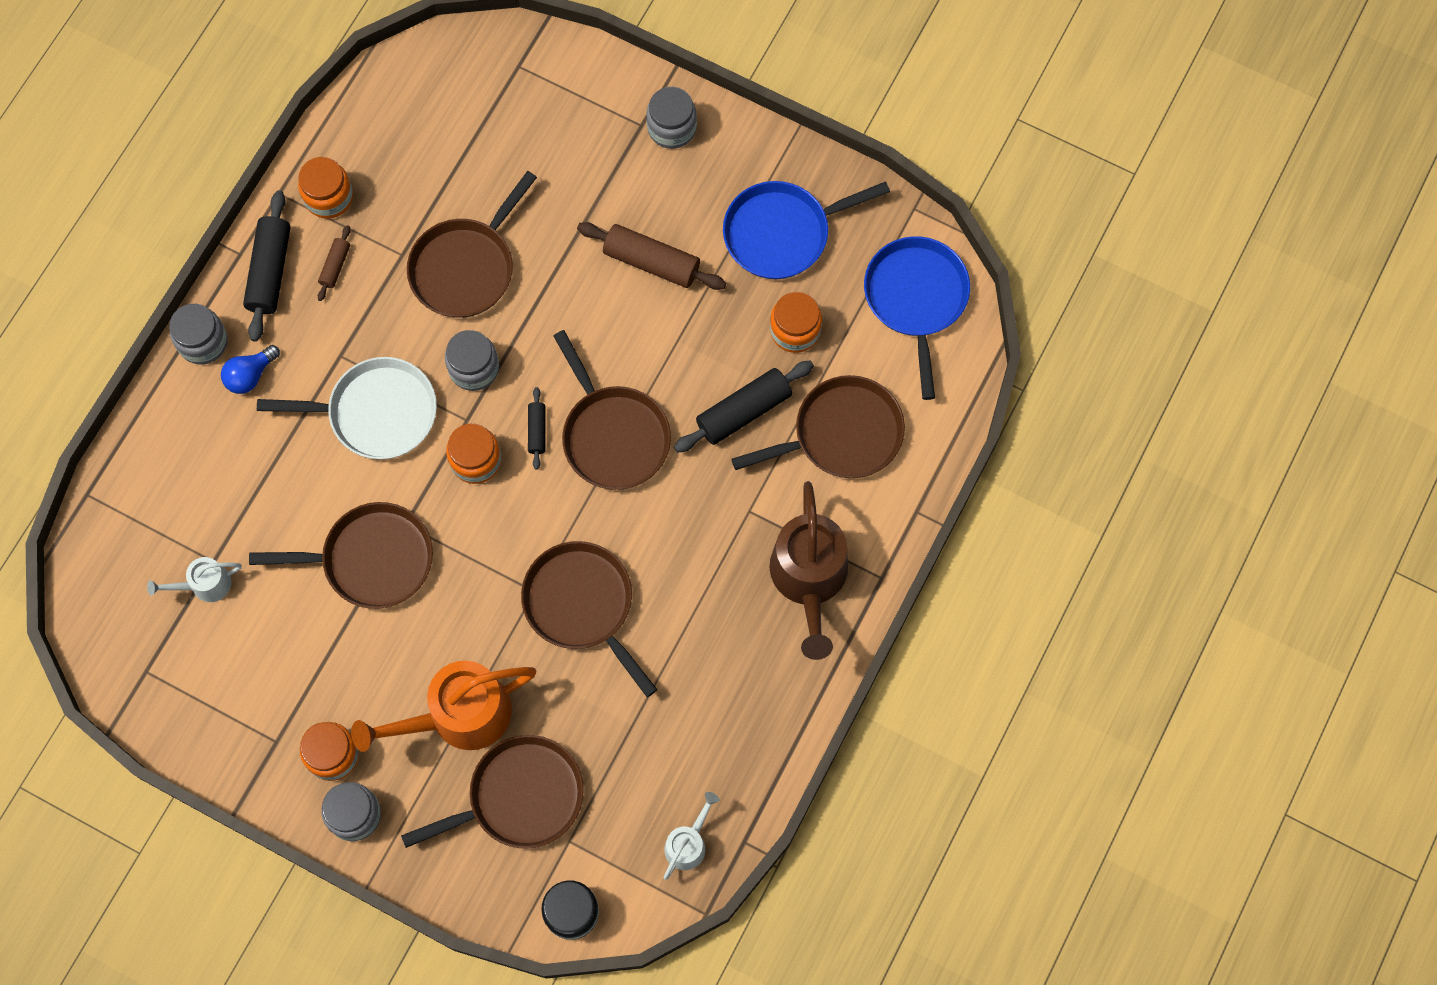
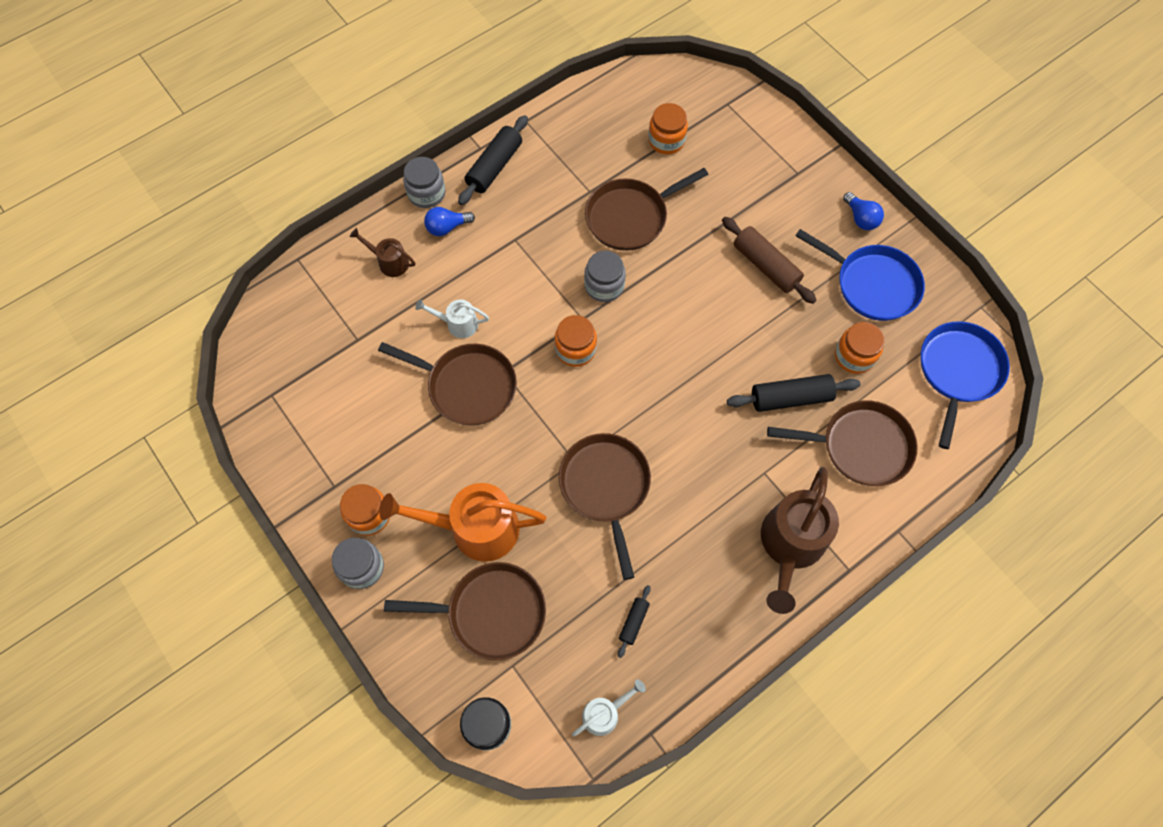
camera: 25 degrees right, 5 degrees down
(202, 449) = (389, 262): none -> brown watering can
(205, 585) = (343, 353): white watering can -> white watering can (457, 324)
(329, 197) = (557, 136): orange jar -> orange jar (666, 140)
(335, 266) = (540, 181): brown rolling pin -> none
(376, 413) = (521, 287): white pan -> none
(537, 430) = (629, 347): black rolling pin -> black rolling pin (634, 622)
(613, 435) = (684, 374): brown pan -> none
(672, 128) = (819, 183): grey jar -> none
(738, 154) = (860, 218): none -> blue light bulb
(782, 233) = (872, 284): blue pan -> blue pan turned 150 degrees counterclockwise

